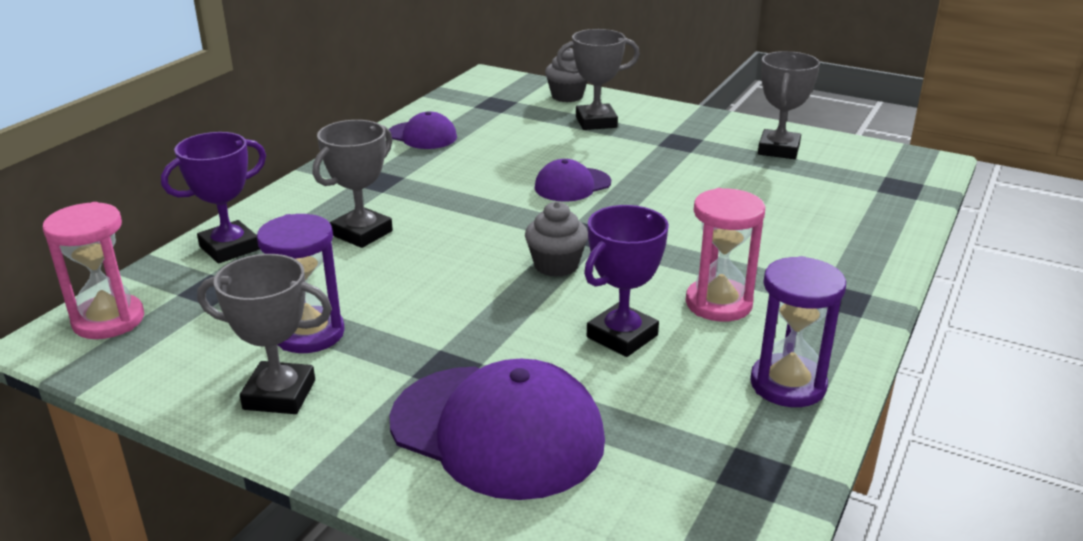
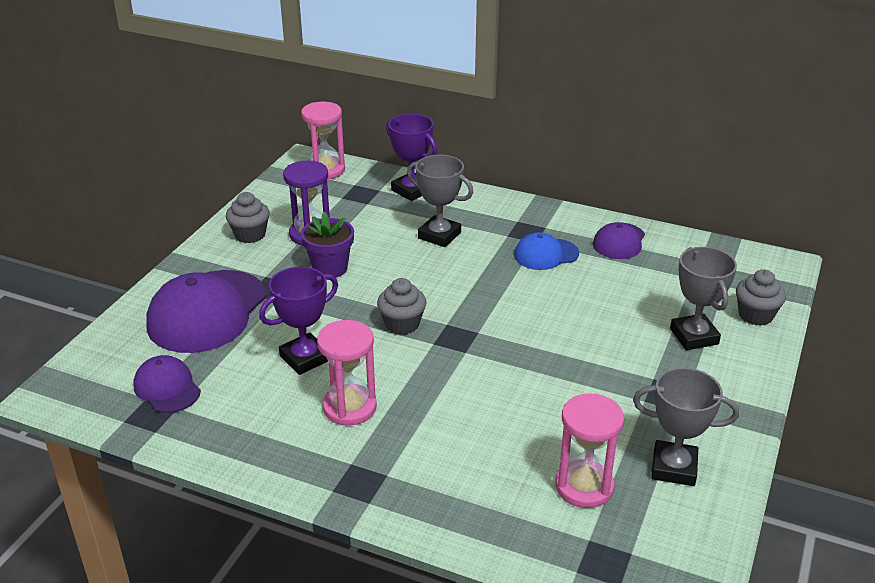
camera: 85 degrees right, 5 degrees up
(279, 395) = (250, 235): grey trophy -> grey cupcake
(411, 317) = (330, 268): none -> purple flower pot
(433, 173) = (546, 254): none -> blue cap
(572, 185) = (544, 327): purple cap -> purple cap (167, 388)
(622, 336) = (305, 358): purple trophy -> purple trophy turned 75 degrees counterclockwise
(788, 384) = (240, 437): purple hourglass -> none
(813, 186) = (584, 486): none -> pink hourglass

